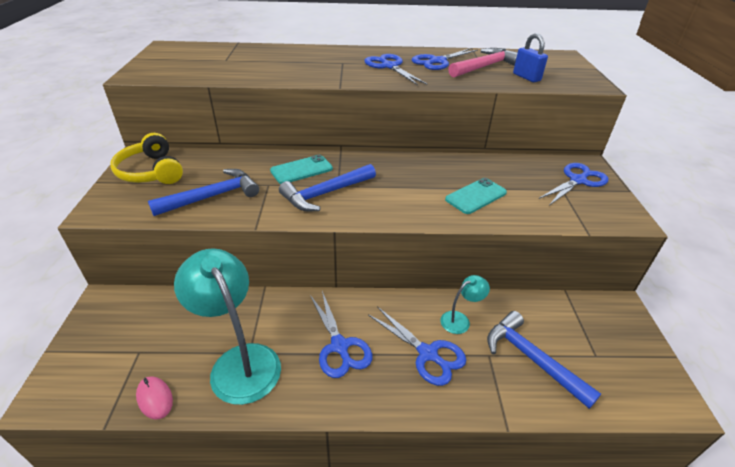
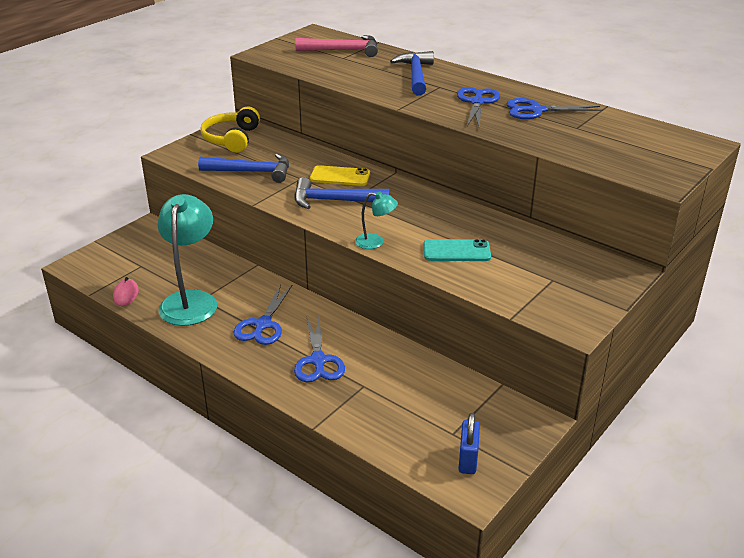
camera: 40 degrees right, 5 degrees down
(301, 170) = (340, 176): turquoise phone -> yellow phone
(460, 320) = (373, 355): turquoise lamp -> turquoise lamp (375, 242)
(484, 67) = (577, 129): pink hammer -> pink hammer (343, 50)
(526, 77) = (600, 152): blue padlock -> blue padlock (468, 459)
(531, 359) = (394, 405): blue hammer -> blue hammer (415, 75)
(578, 180) = (584, 280): blue scissors -> none

